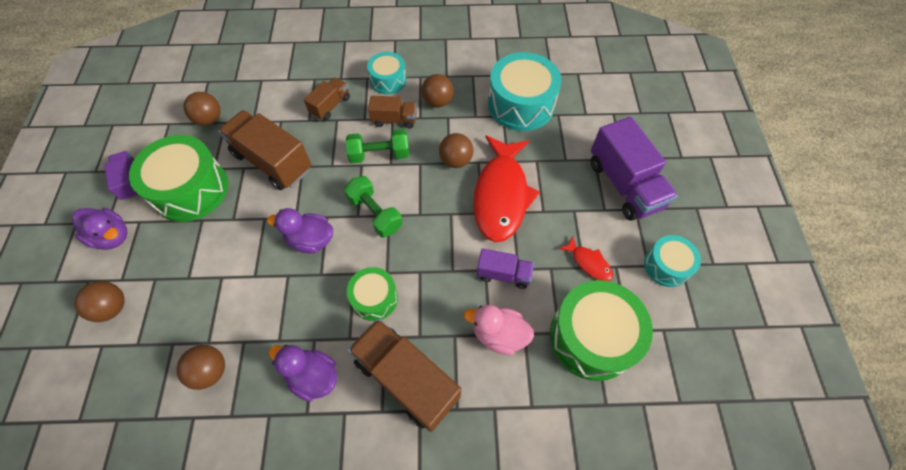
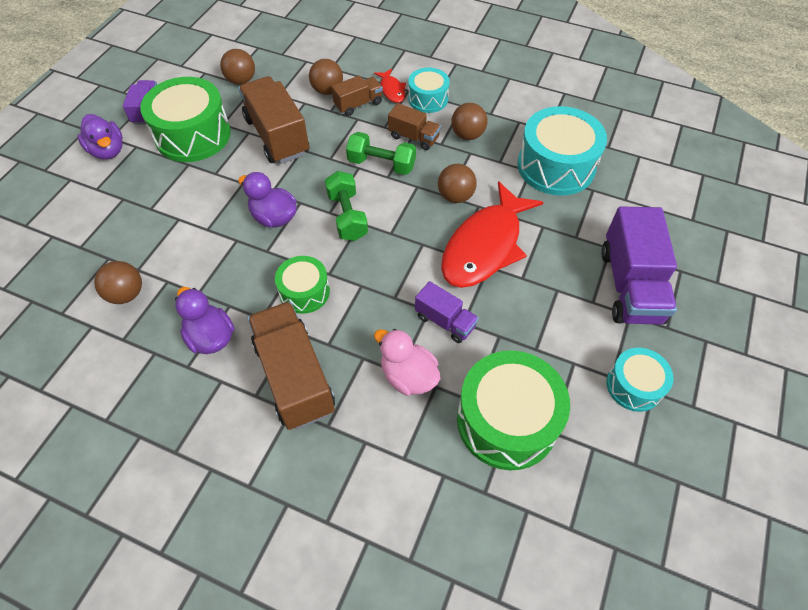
camera: 25 degrees right, 5 degrees down
(112, 308) = (77, 209): brown ball -> brown ball (327, 90)
(588, 263) = (544, 347): red fish -> red fish (392, 90)

